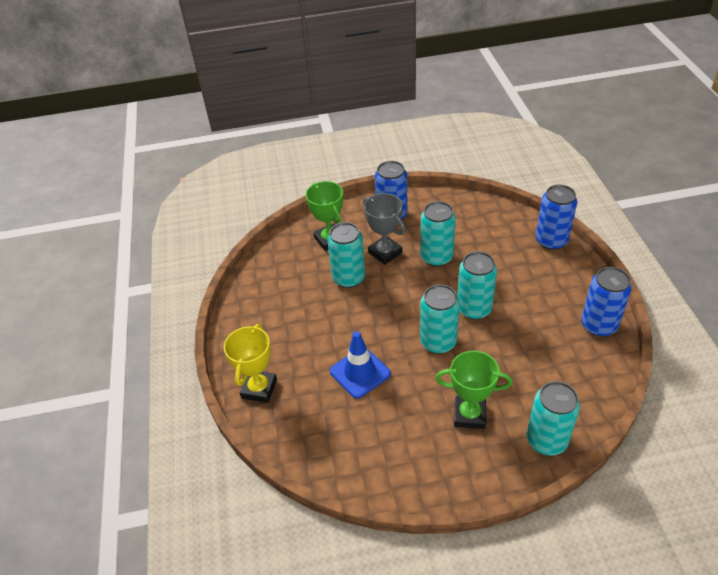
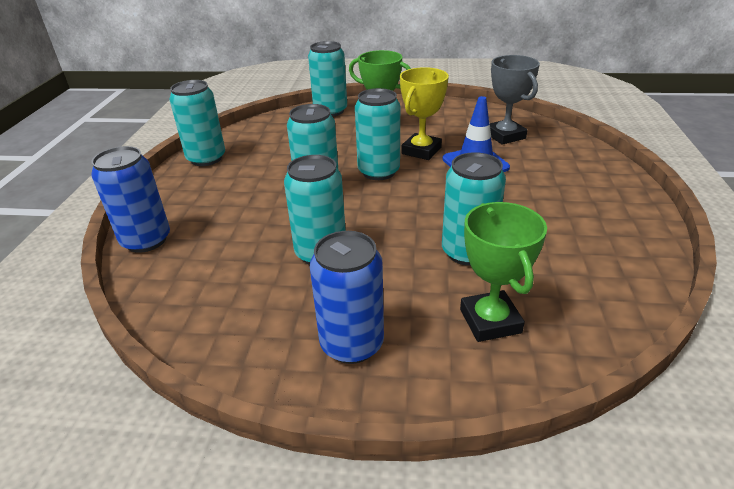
camera: 165 degrees left, 10 degrees down
(259, 389) = (592, 168): yellow trophy -> yellow trophy (421, 151)
(385, 253) = (396, 276): grey trophy -> grey trophy (505, 136)
(598, 325) = (206, 158): blue can -> turquoise can

